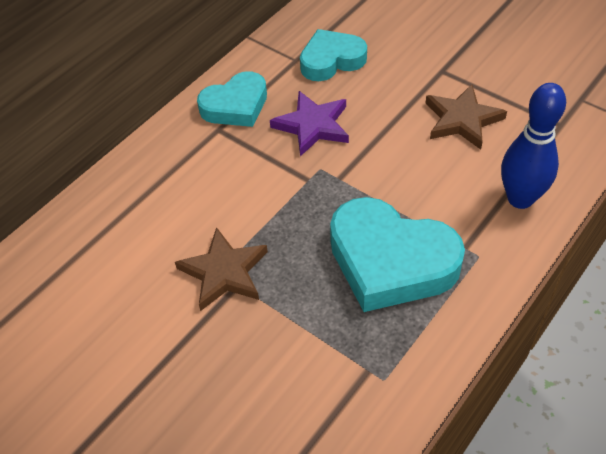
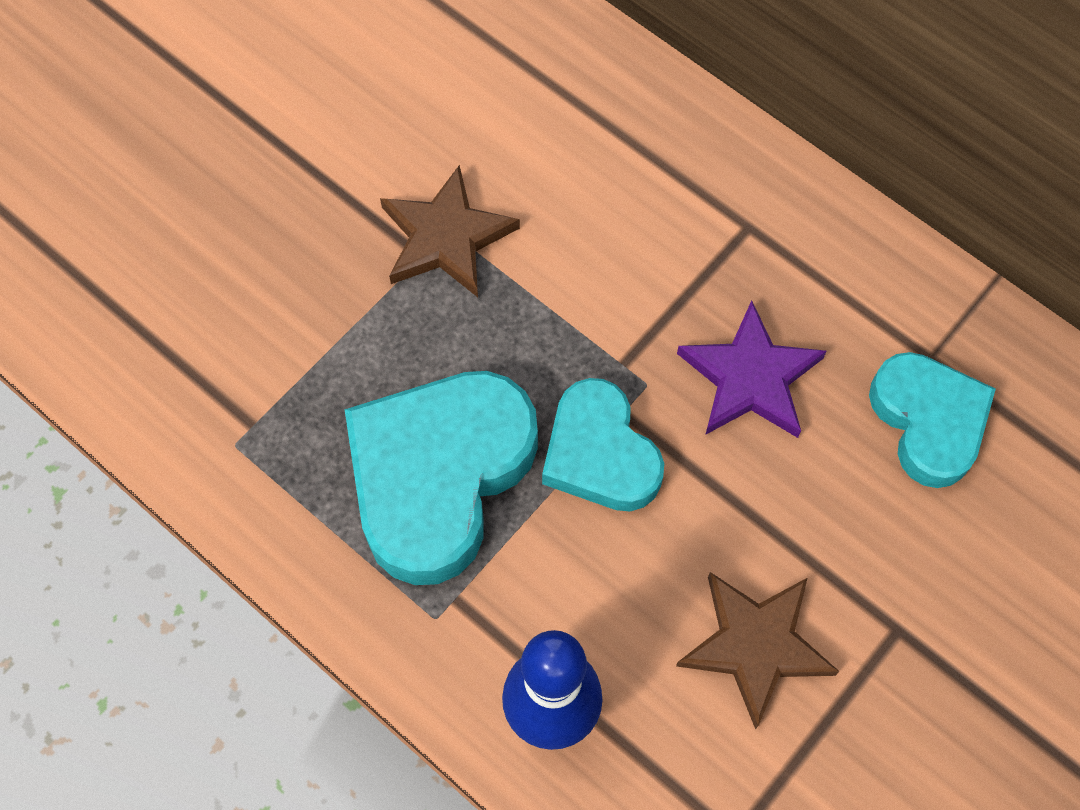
camera: 90 degrees right, 15 degrees up
(235, 106) = (805, 253): turquoise heart -> turquoise heart (600, 454)

